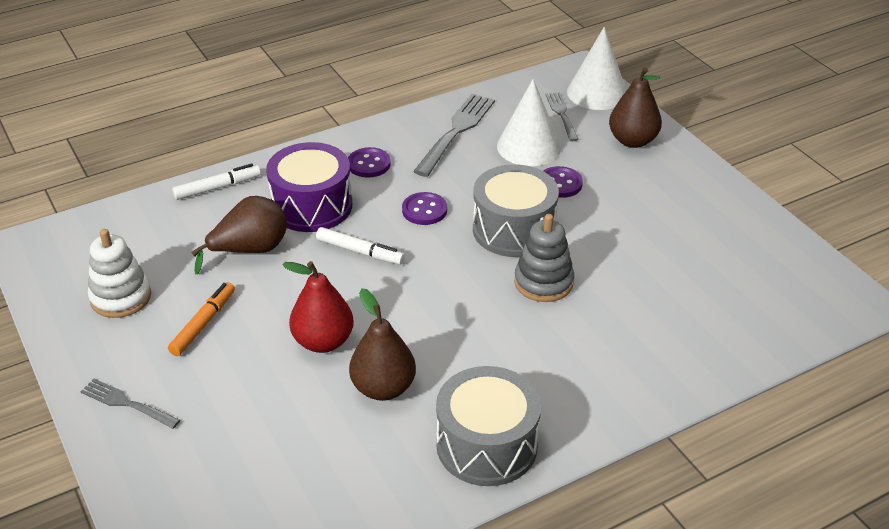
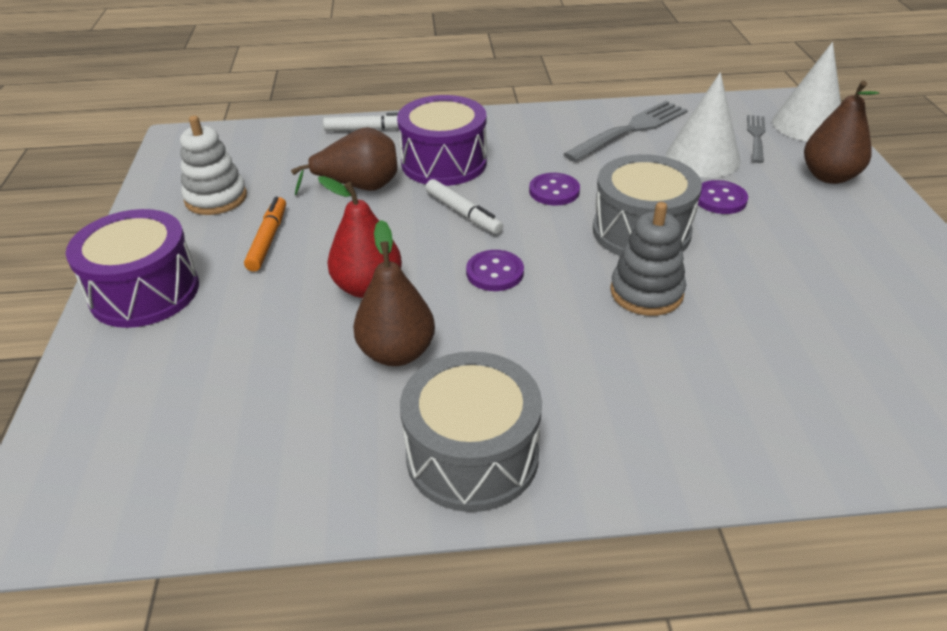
camera: 25 degrees right, 0 degrees up
(127, 404) = (145, 292): grey fork -> purple drum
(203, 324) = (268, 239): orange marker -> orange marker turned 45 degrees counterclockwise
(369, 164) = (523, 139): purple button -> purple button (495, 272)

